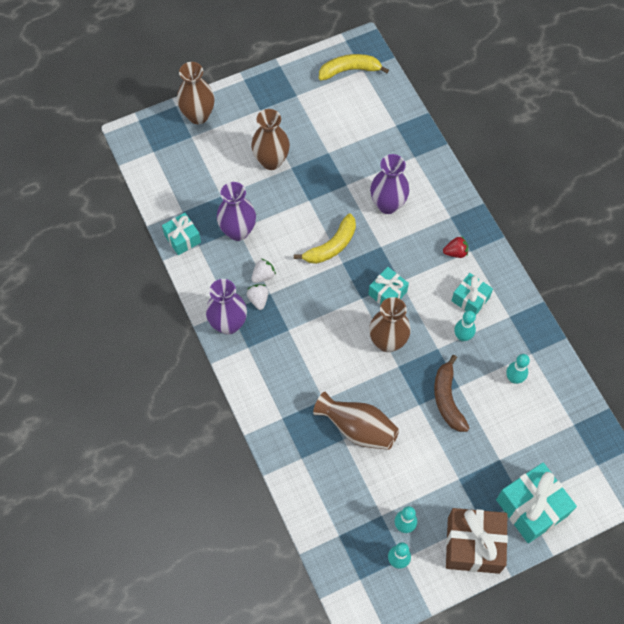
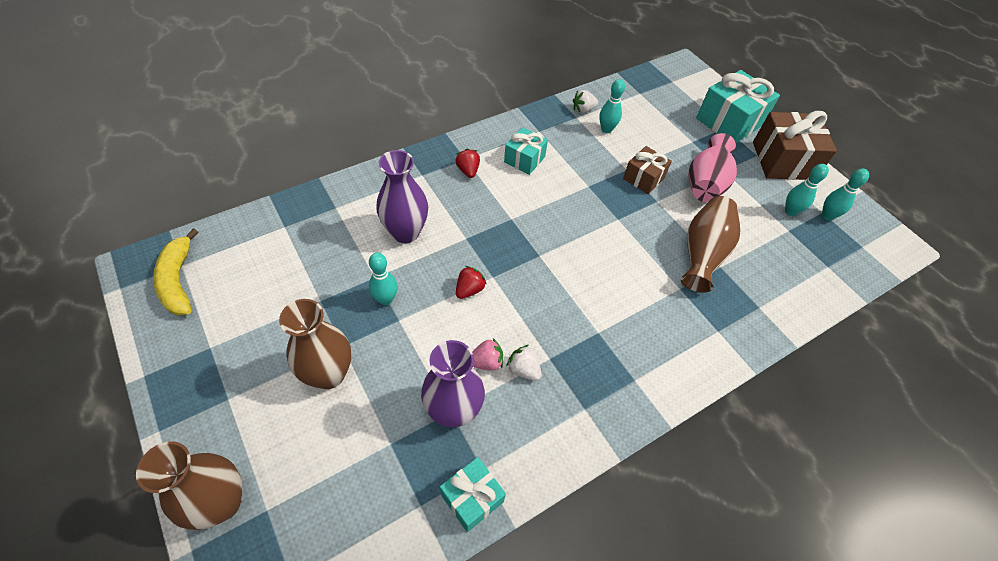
camera: 100 degrees left, 10 degrees down
(228, 324) = (606, 409): purple vase -> none
(258, 299) = (561, 372): white strawberry -> white strawberry (583, 110)
(271, 253) = (486, 362): none -> pink strawberry
(331, 246) = (469, 289): yellow banana -> red strawberry
(387, 293) = (528, 230): turquoise gift -> none
(387, 342) = (591, 229): brown vase -> none
(441, 455) = (706, 183): none -> pink vase
(447, 399) = (643, 178): brown banana -> brown gift
(462, 336) = (569, 166): turquoise bowling pin -> turquoise bowling pin (386, 299)

